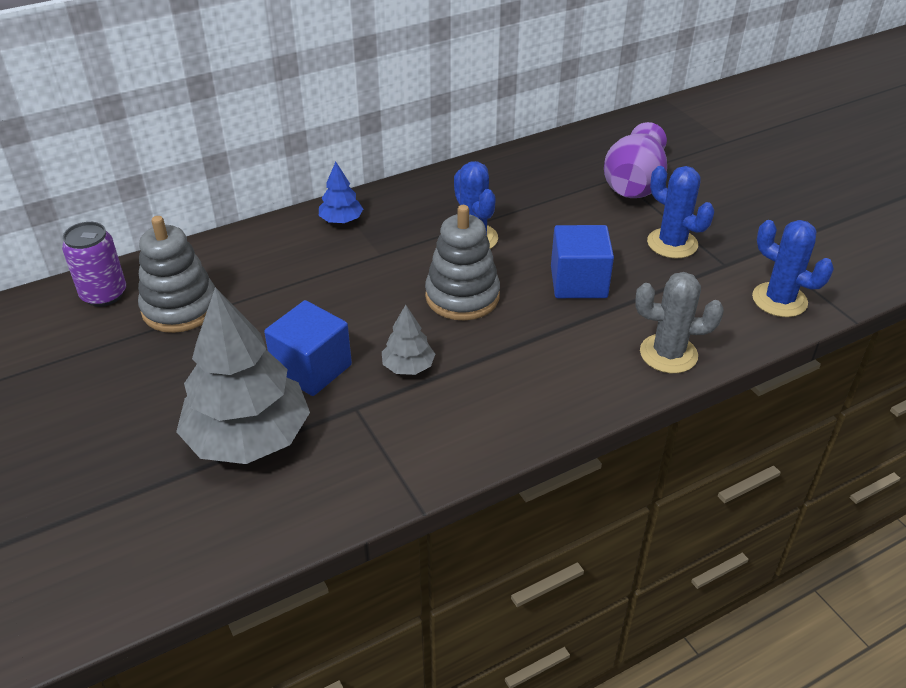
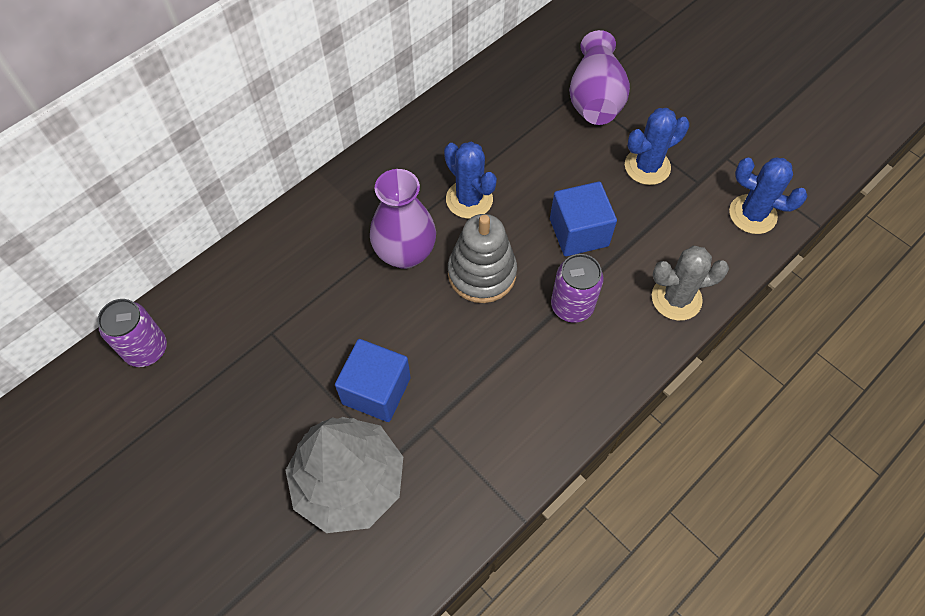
camera: 15 degrees left, 20 degrees up
(180, 308) = (227, 348): grey stacking toy -> none
(341, 220) = (339, 203): blue tree -> none
(390, 268) = (405, 253): none -> purple vase
(408, 367) = (461, 367): grey tree -> none
(548, 339) = (572, 306): none -> purple can
(672, 243) = (647, 166): blue cactus -> blue cactus turned 60 degrees counterclockwise

